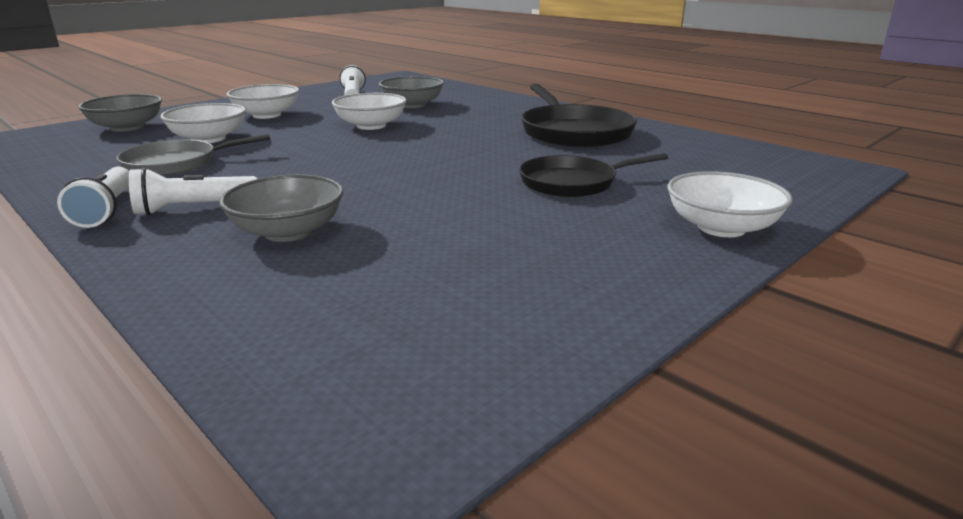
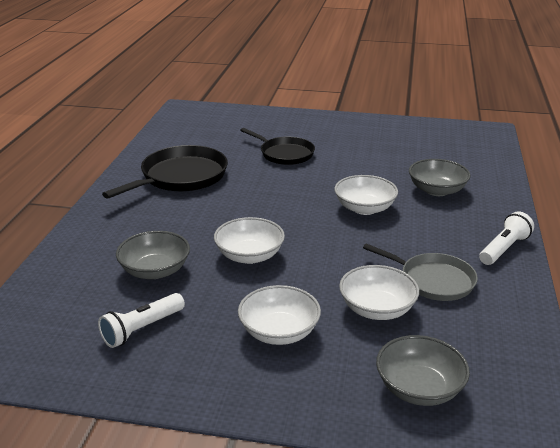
camera: 125 degrees left, 5 degrees up
(193, 208) = (461, 226): white flashlight -> none
(721, 228) = (299, 120): white bowl -> white bowl (364, 208)

